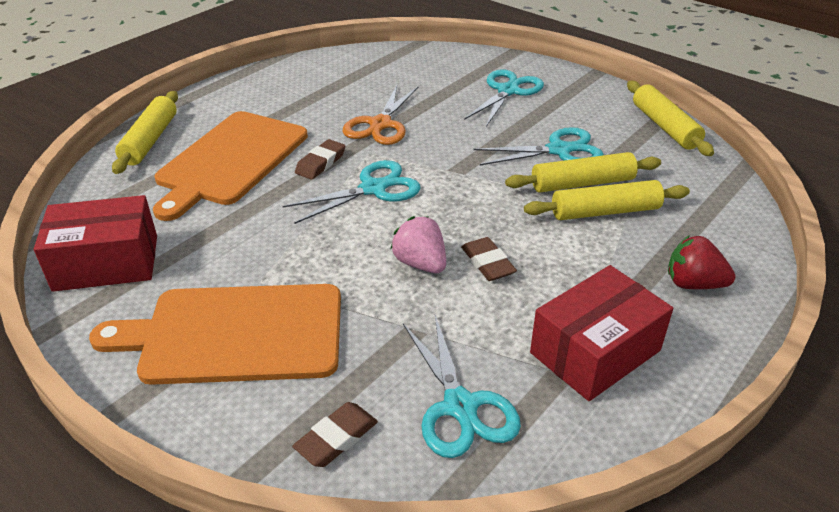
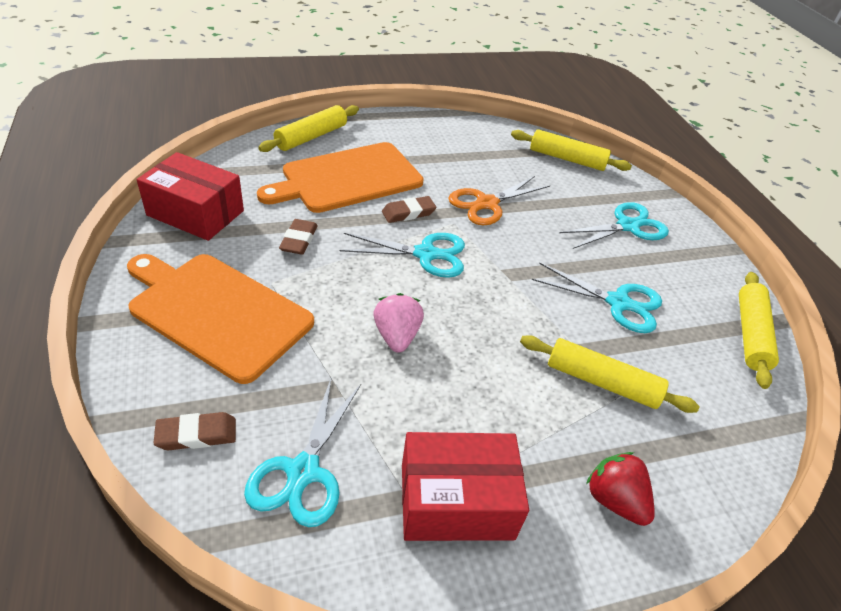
camera: 30 degrees right, 5 degrees up
(488, 263) = (450, 367): brown eraser -> brown eraser (299, 240)
(582, 184) = (607, 345): yellow rolling pin -> yellow rolling pin (567, 159)

